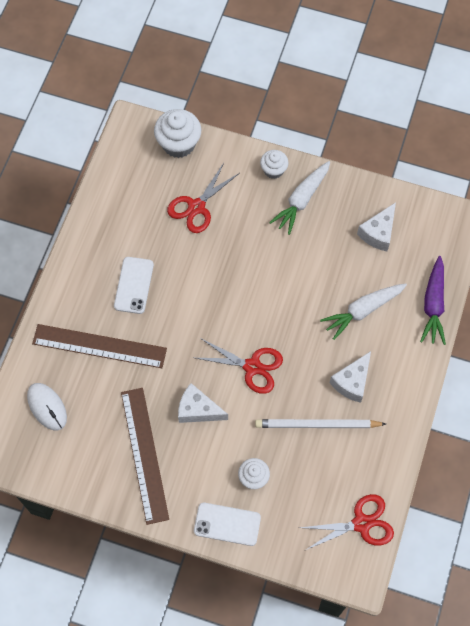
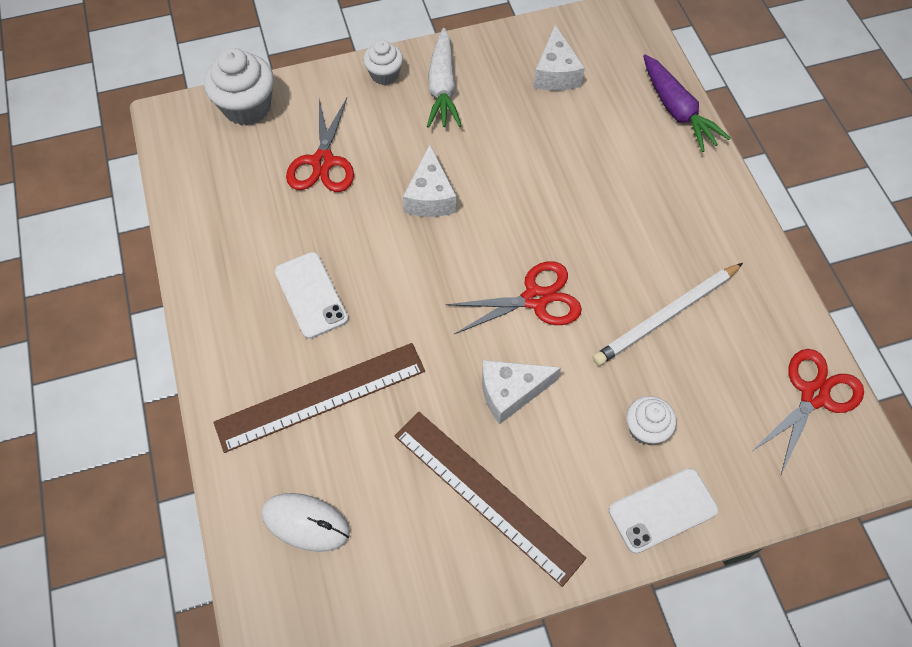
camera: 35 degrees left, 5 degrees down
(352, 382) = (663, 243): white cheese -> white cheese (430, 196)
(363, 310) = (608, 161): white carrot -> none

